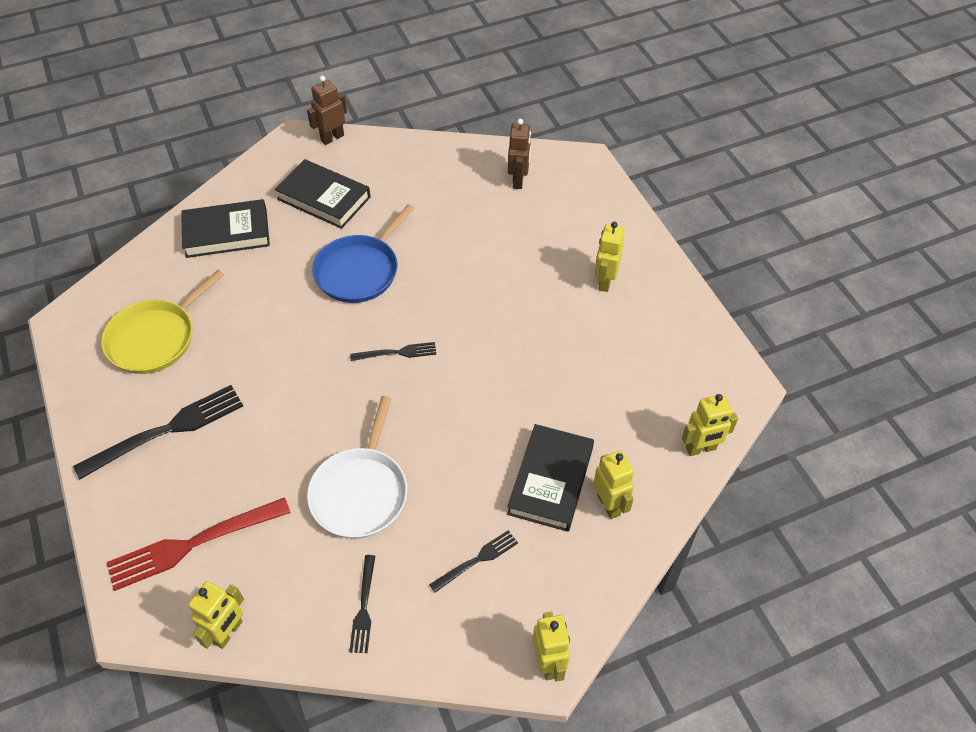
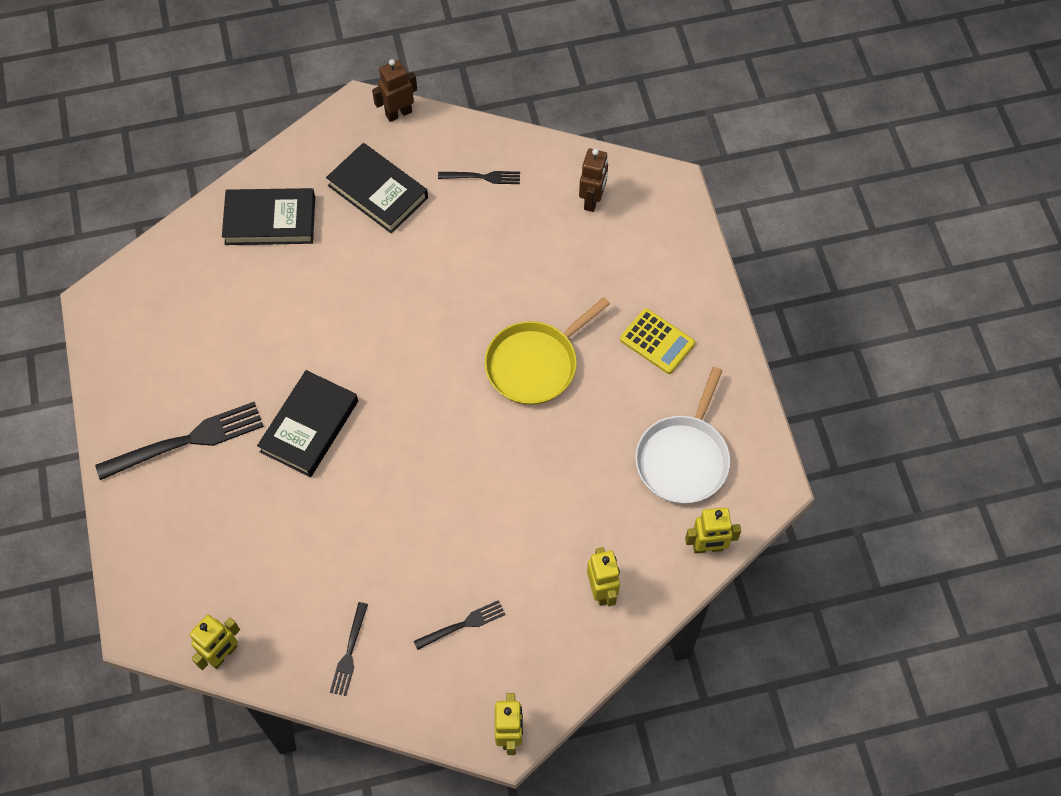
camera: 10 degrees right, 10 degrees up
(155, 338) = (185, 336): yellow pan -> yellow pan (535, 364)
(192, 545) = (199, 564): red fork -> none
(360, 270) = (402, 288): blue pan -> none
(360, 492) = (364, 537): white pan -> white pan (683, 458)
(397, 352) = (425, 391): black fork -> black fork (483, 177)
(550, 480) = (550, 556): black book -> black book (309, 426)
(605, 281) = (657, 341): yellow robot -> yellow calculator

